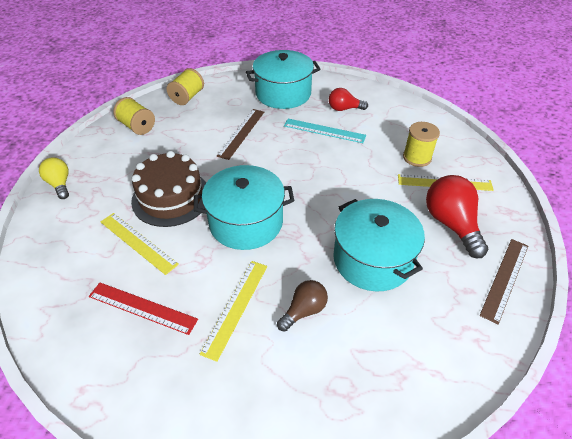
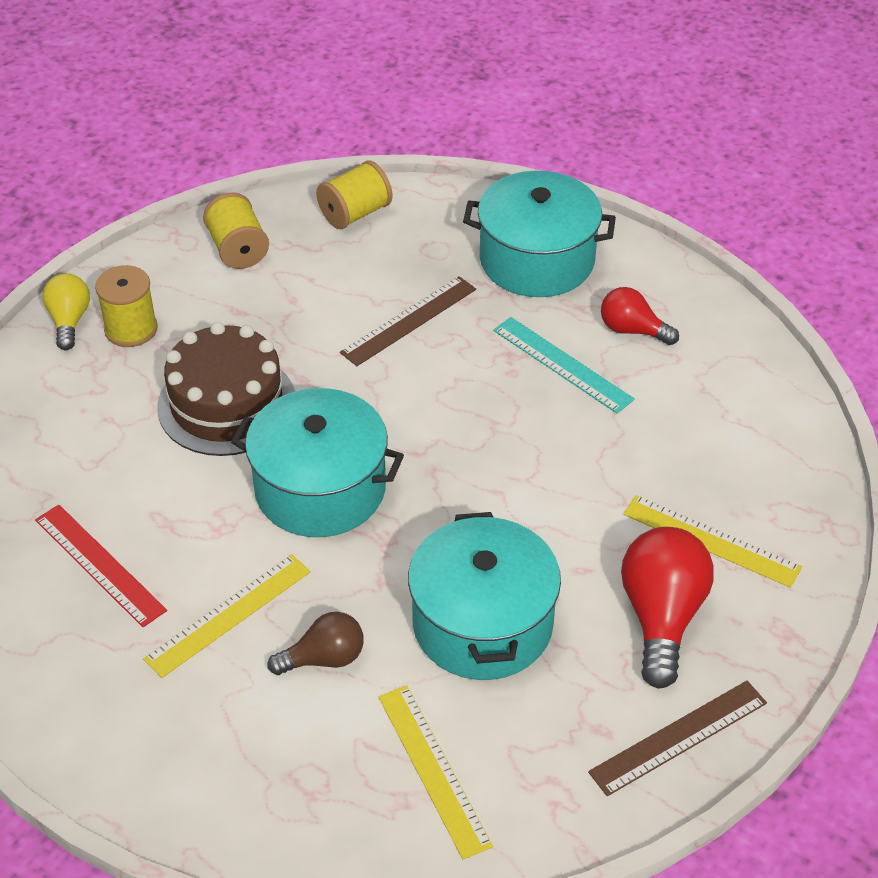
camera: 25 degrees right, 0 degrees up
(138, 242) = (140, 462): yellow ruler -> yellow ruler (433, 769)
(417, 157) = (698, 476): yellow spool -> yellow spool (131, 329)

